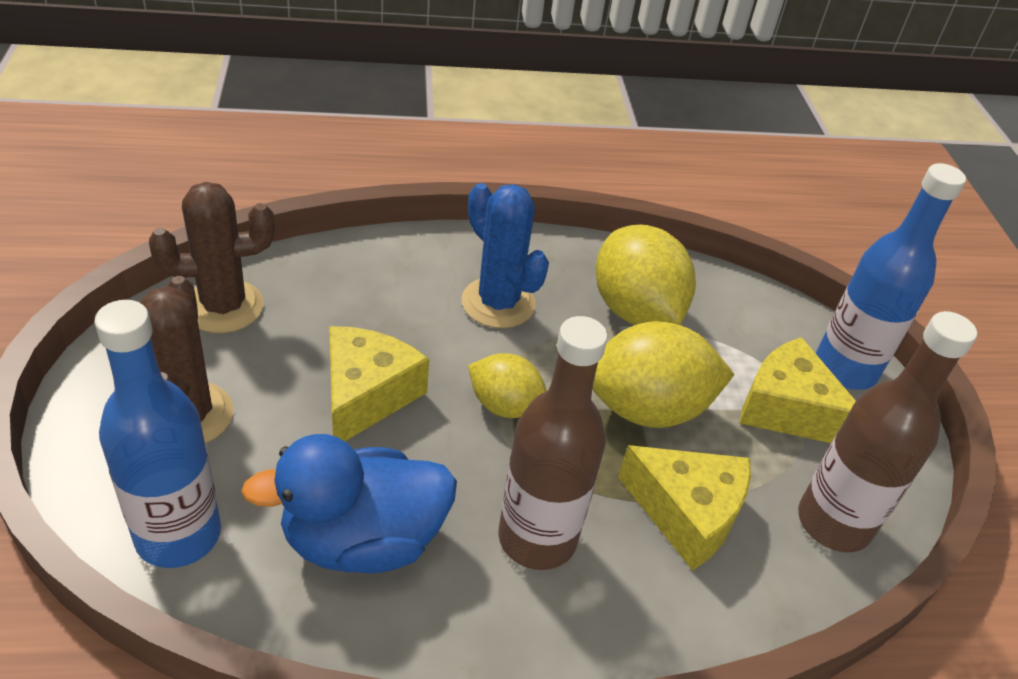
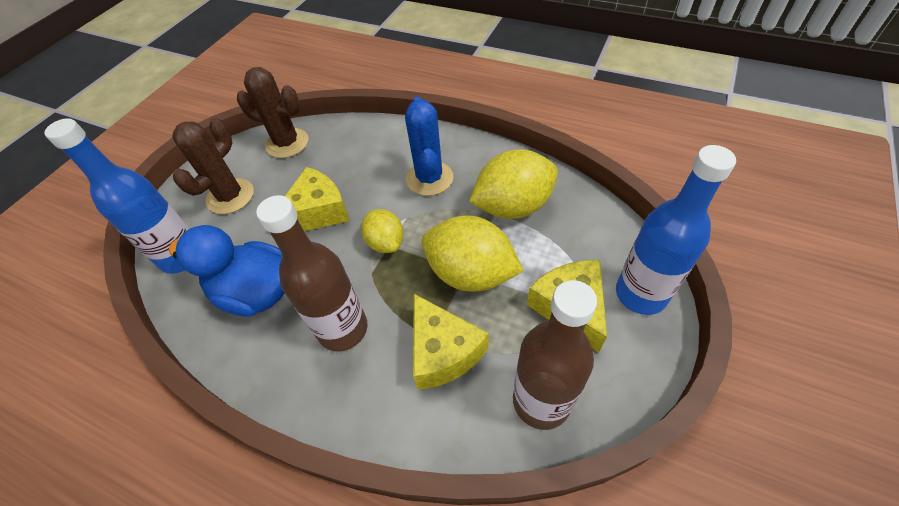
camera: 40 degrees right, 10 degrees up
(635, 310) = (513, 206): yellow lemon -> yellow lemon turned 60 degrees clockwise

